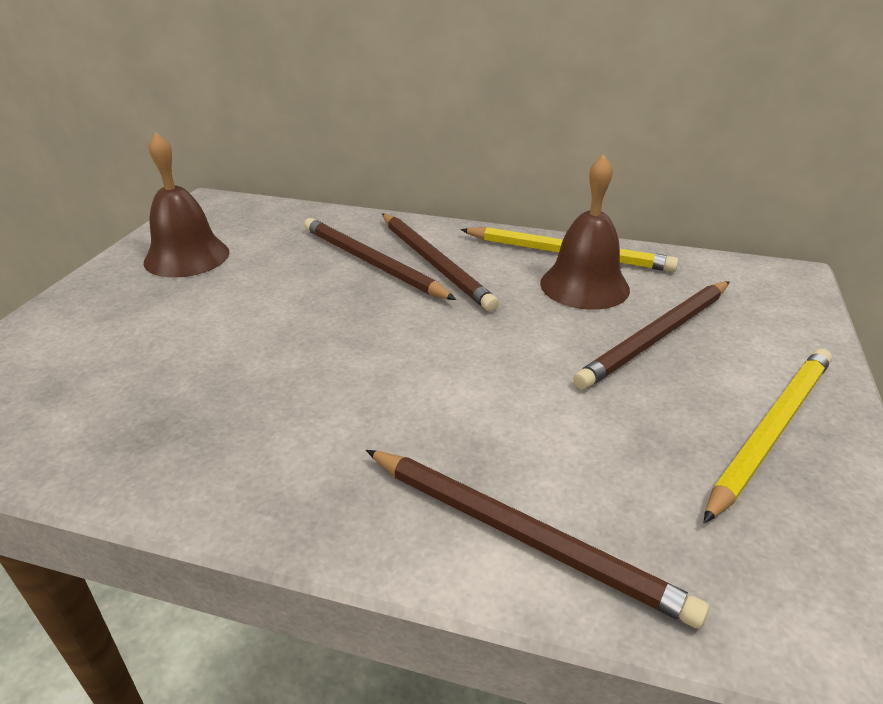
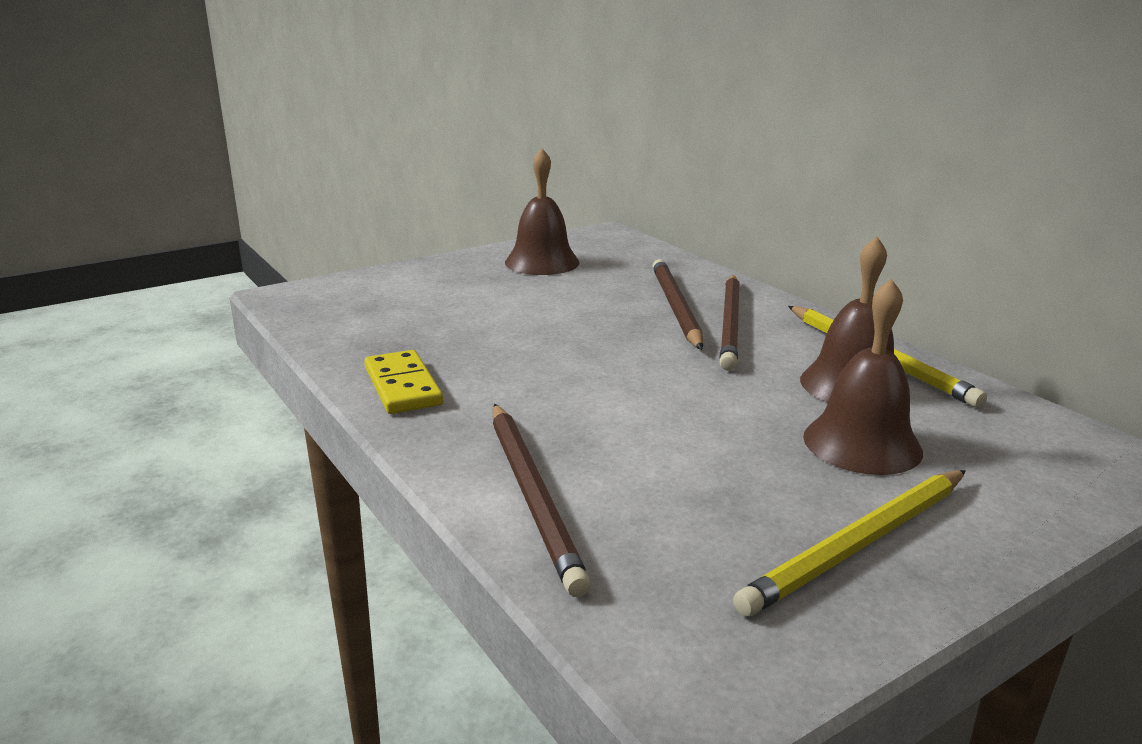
camera: 40 degrees right, 10 degrees down
(230, 477) = (403, 386): none -> yellow domino
(657, 336) = (862, 443): brown pencil -> brown bell
(771, 430) = (859, 544): yellow pencil -> yellow pencil turned 150 degrees clockwise

